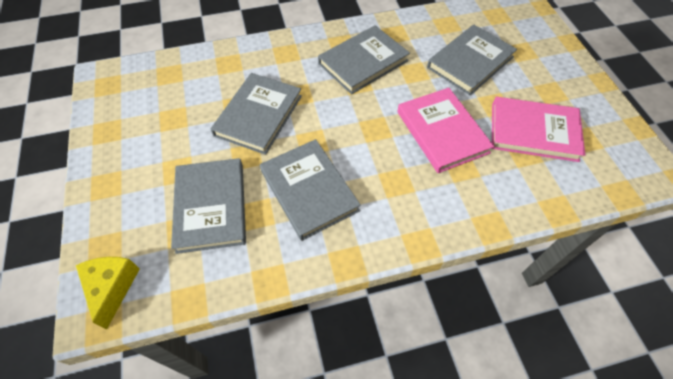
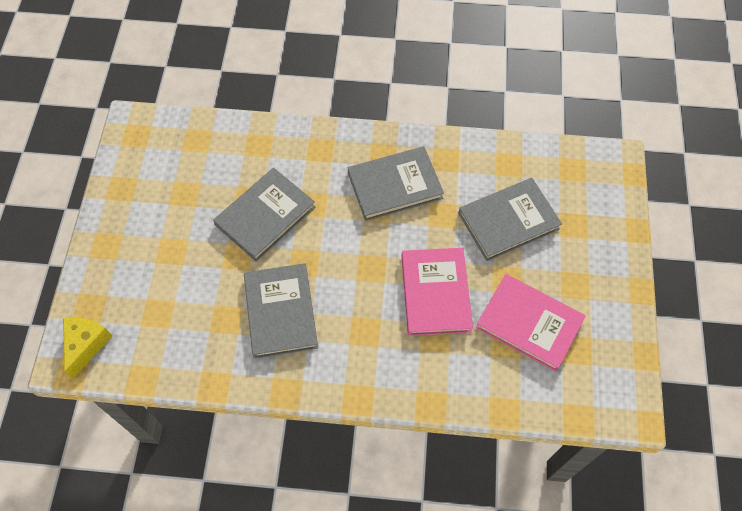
camera: 20 degrees right, 5 degrees up
(211, 206) = (189, 298): grey book -> none

